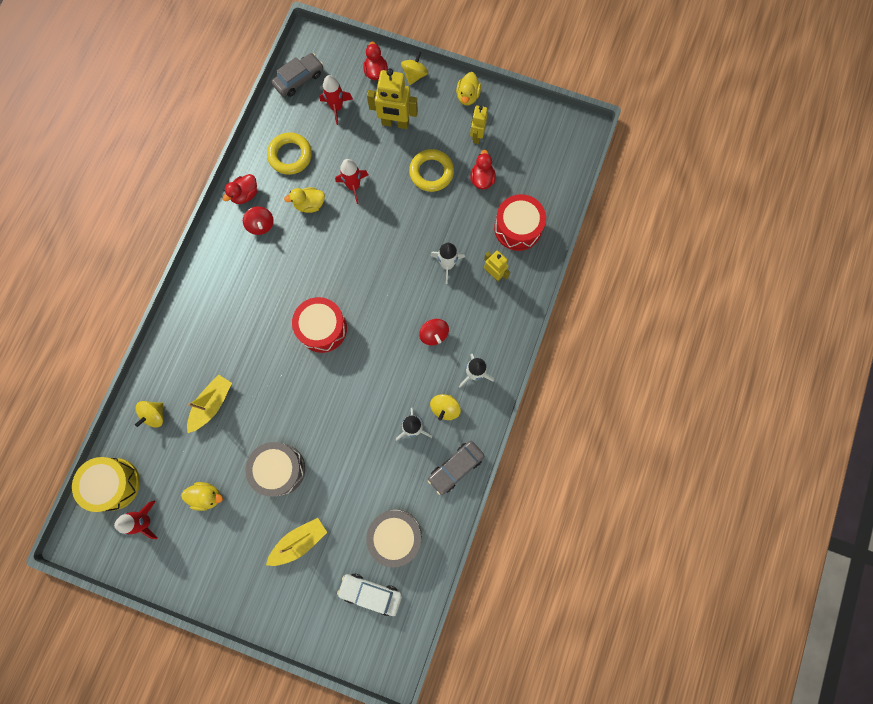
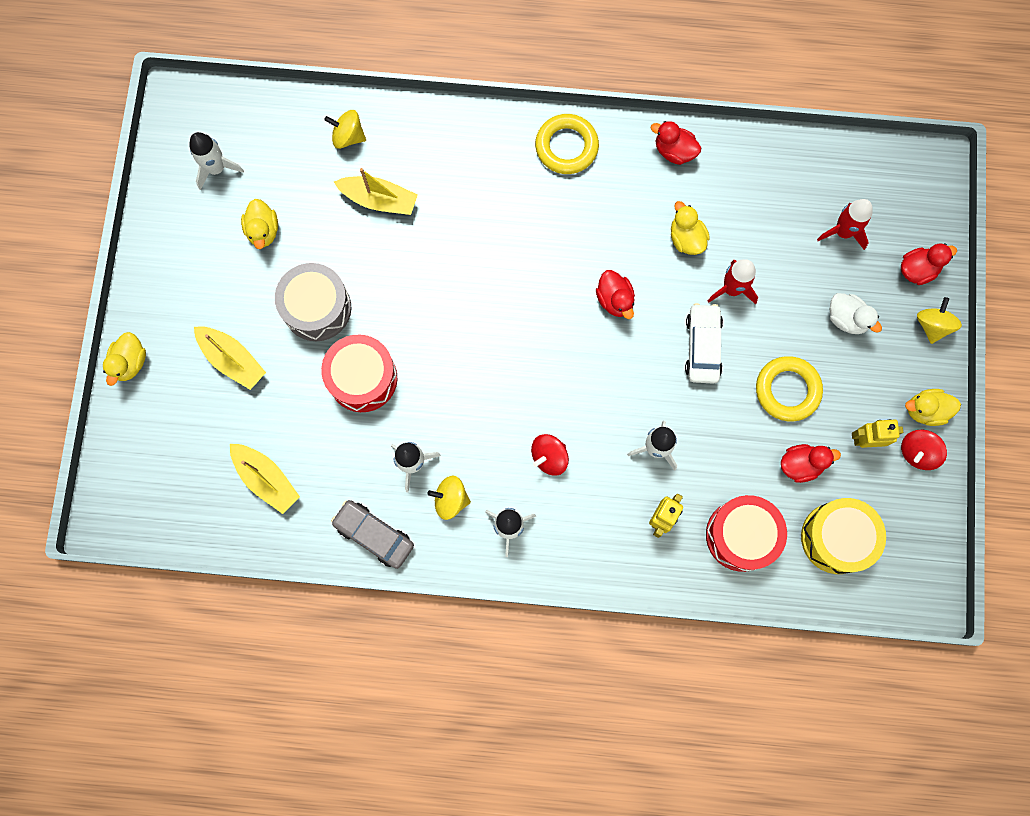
camera: 75 degrees right, 0 degrees up
(114, 484) = (252, 117): yellow drum -> yellow drum (836, 538)
(145, 521) = (216, 168): red rocket -> white rocket
(261, 225) = (637, 185): red spinning top -> red spinning top (917, 452)
(277, 622) = (130, 362): none -> yellow duck
(290, 155) = (749, 192): yellow ring -> yellow ring (566, 147)
(299, 79) = (868, 168): grey car -> none
(322, 328) = (516, 307): red drum -> red drum (362, 378)
(338, 262) = (615, 300): none -> red duck
(370, 593) = (189, 467): white car -> white car (702, 346)
(395, 123) = (846, 319): yellow robot -> white duck
(395, 536) = (267, 479): grey drum -> yellow boat
(415, 75) = (932, 325): yellow spinning top -> yellow spinning top turned 90 degrees counterclockwise

